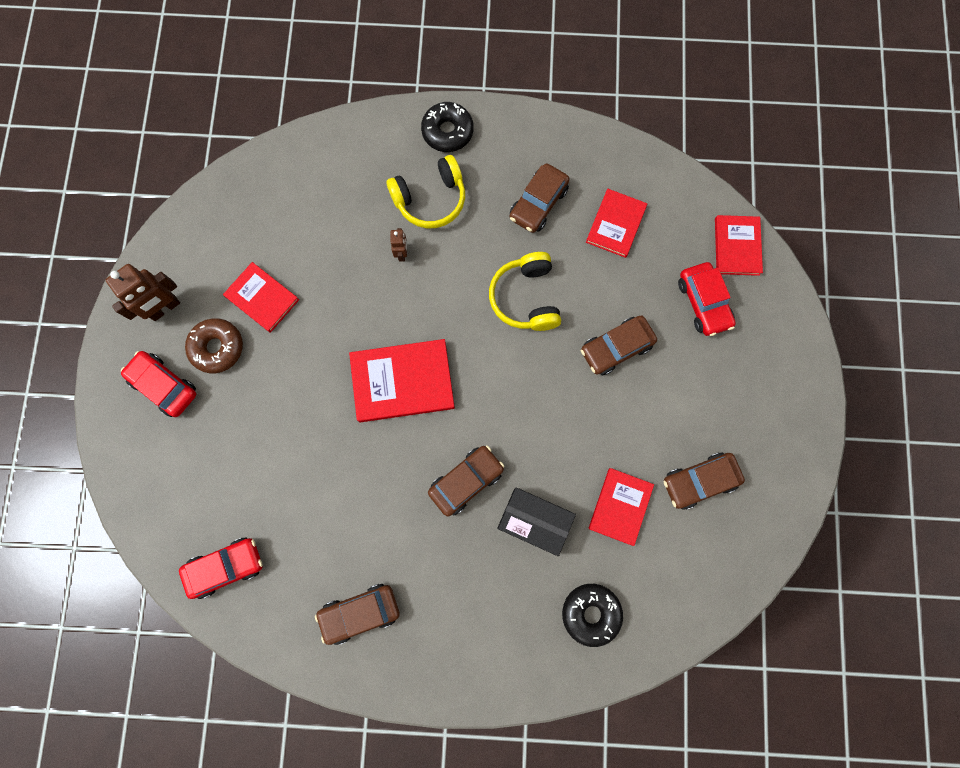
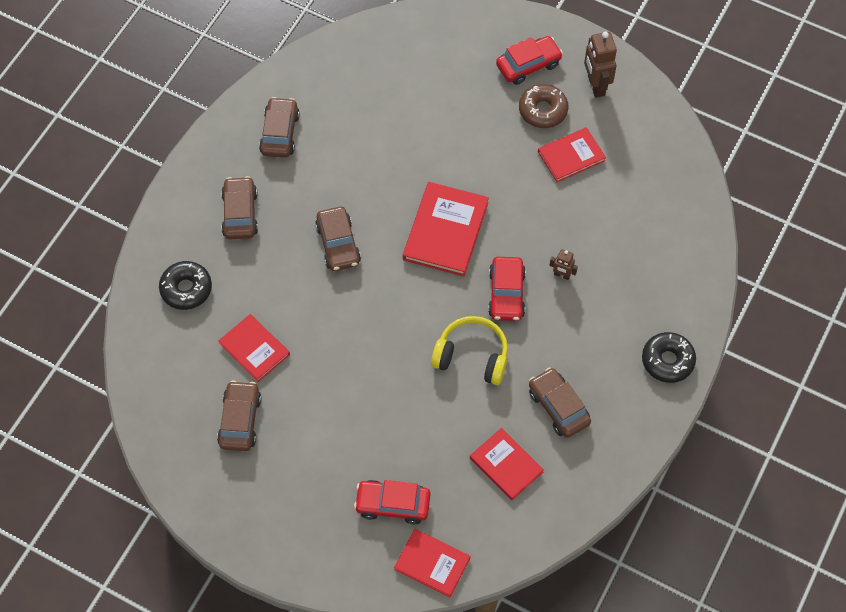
camera: 115 degrees right, 15 degrees down
(226, 567) = (363, 60): red car -> red car (506, 294)
(430, 199) = (604, 318): yellow headphones -> none
(534, 521) = (279, 280): black box -> none
(616, 348) = (389, 409): brown car -> brown car (240, 213)

